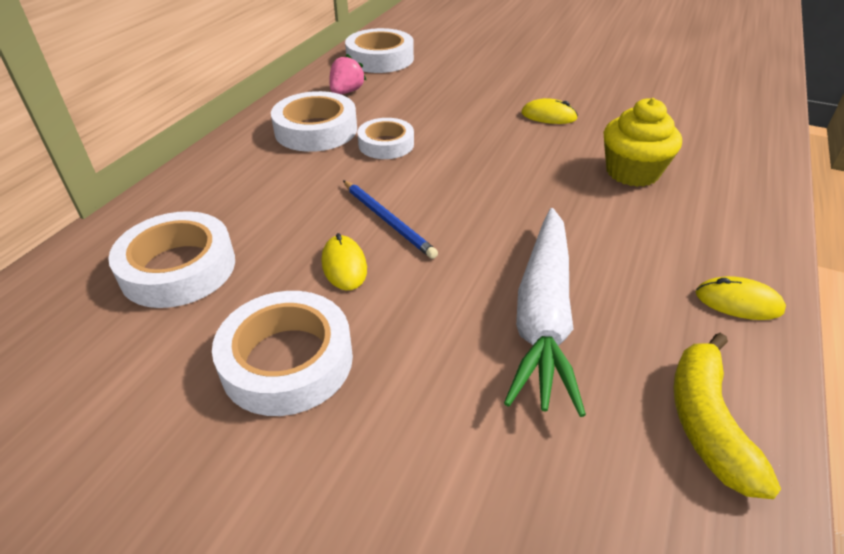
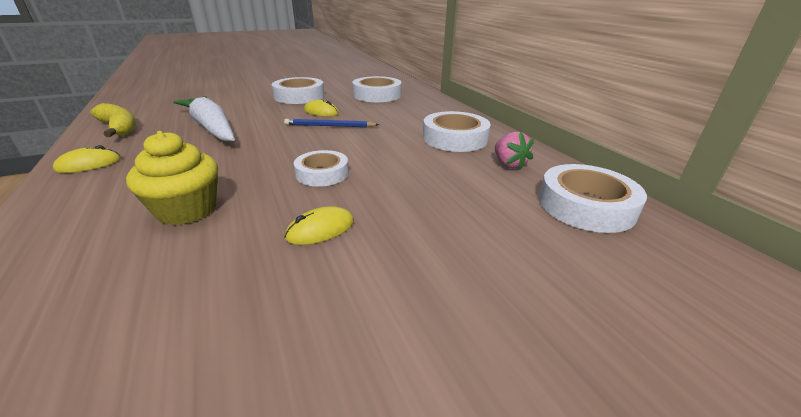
camera: 130 degrees right, 10 degrees down
(386, 144) = (401, 149): white tape -> white tape (322, 173)

